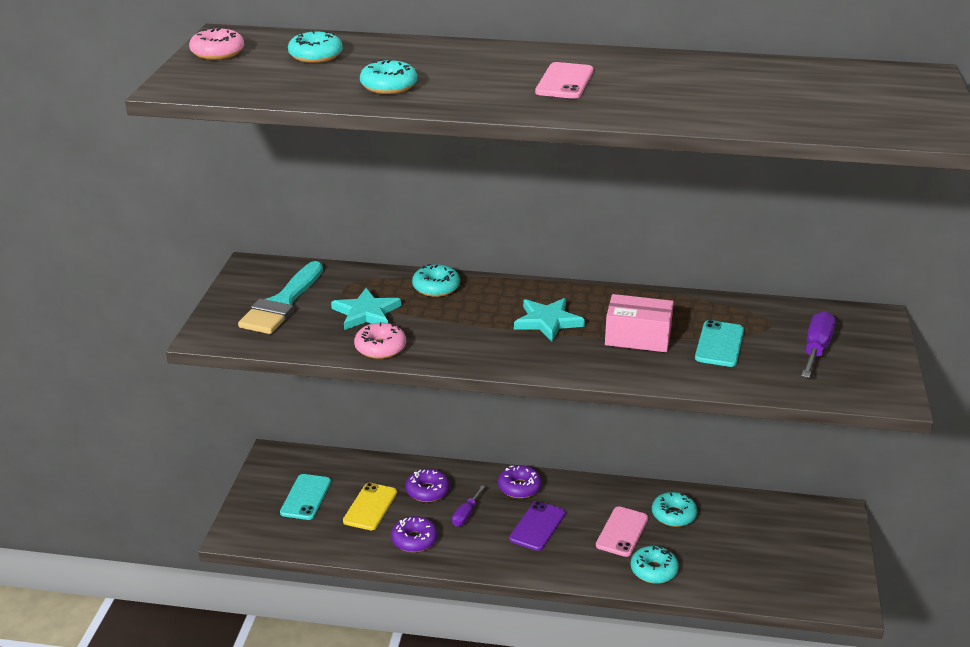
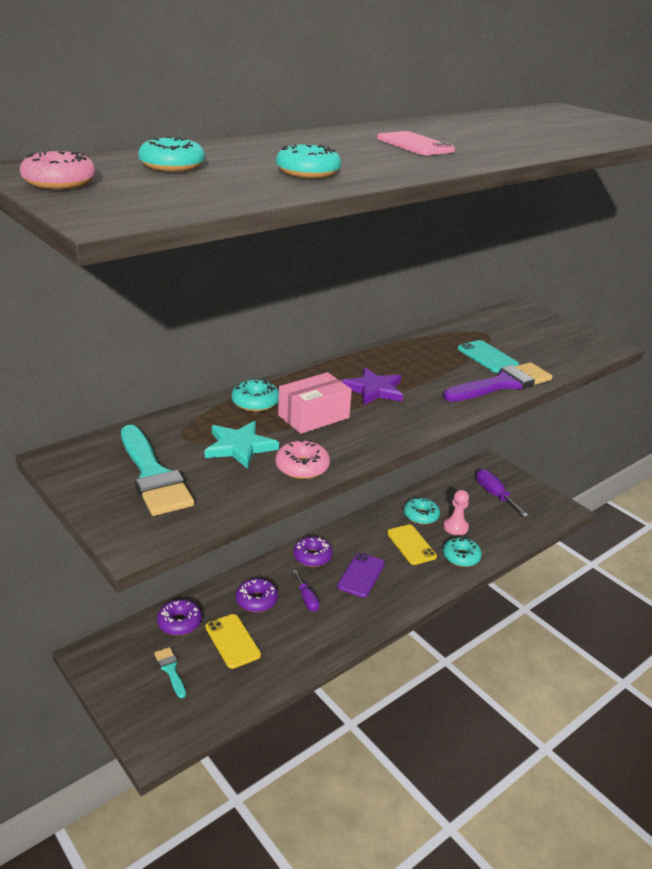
camera: 50 degrees left, 0 degrees up
(306, 497) = (170, 670): turquoise phone -> turquoise brush
(414, 540) = (300, 642): purple donut -> purple donut (179, 622)
(537, 526) = (361, 575): purple phone -> purple phone turned 45 degrees clockwise
(548, 321) = (374, 390): turquoise star -> purple star
(622, 532) = (411, 545): pink phone -> yellow phone
(638, 337) = (441, 374): pink box -> pink box (313, 416)
(678, 372) = (502, 384): none -> purple brush
(692, 545) = (455, 527): none -> pink pawn
(816, 349) = (532, 337): purple screwdriver -> purple screwdriver (494, 495)

